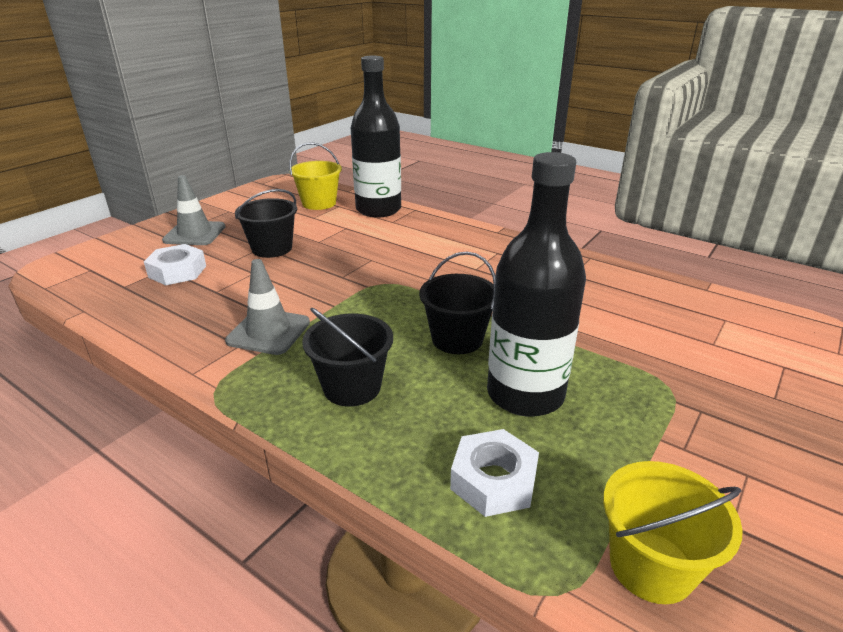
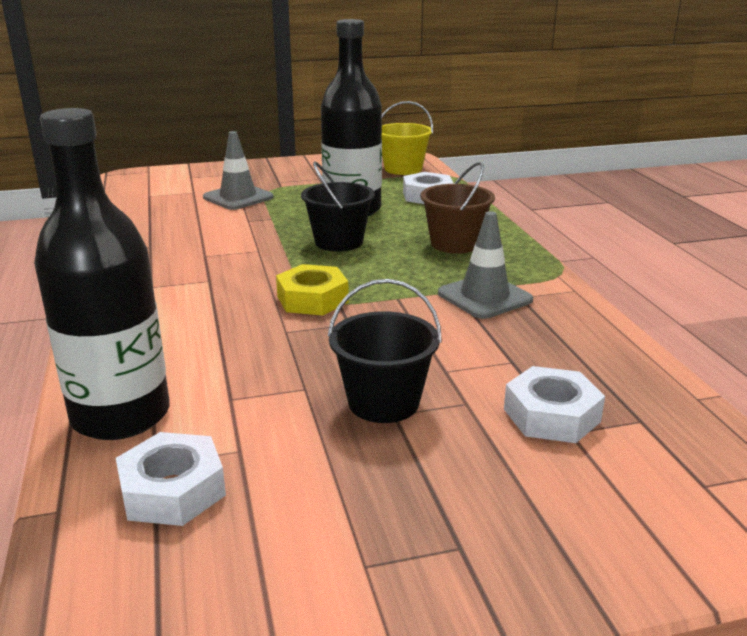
camera: 140 degrees left, 5 degrees down
(194, 234) = (485, 505): grey traffic cone -> grey traffic cone (238, 197)
(319, 203) = (172, 490): yellow bucket -> white nut
(352, 387) = (455, 244): black bucket -> brown bucket
(388, 281) = (312, 299): none -> yellow nut

